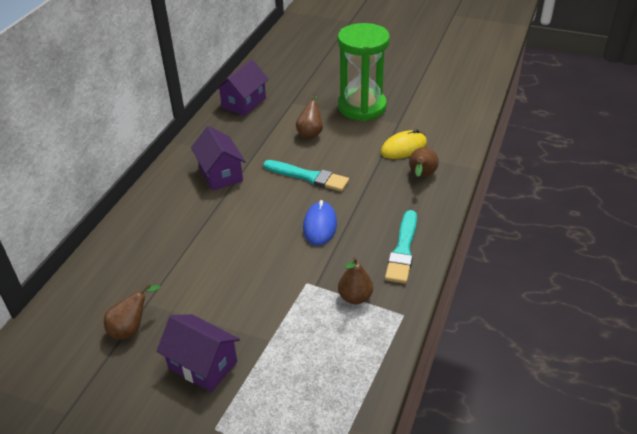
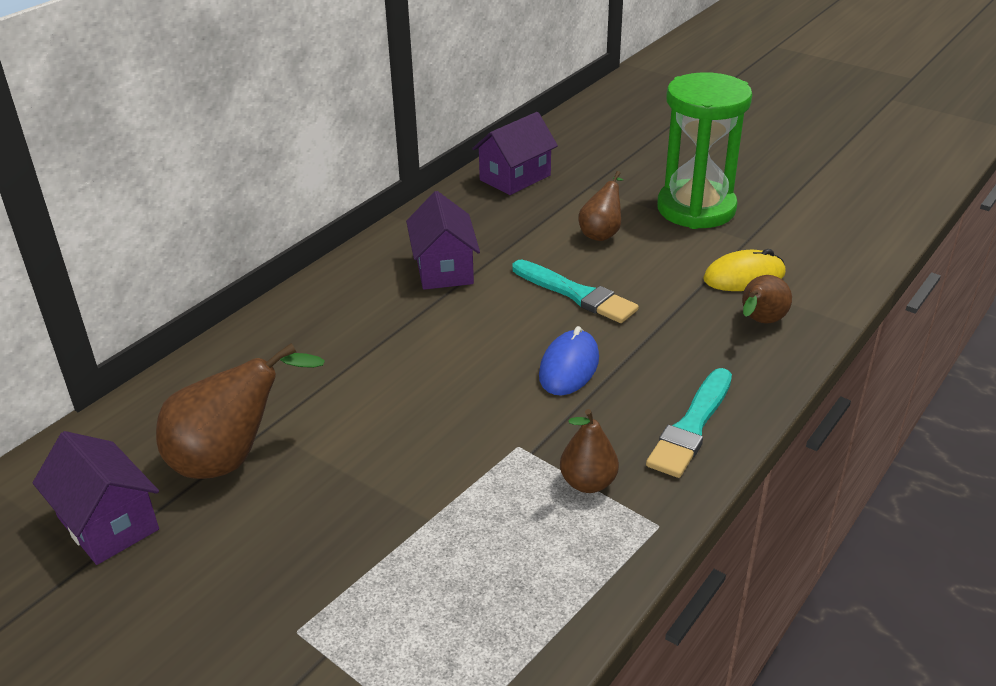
camera: 15 degrees right, 5 degrees down
(131, 328) = (231, 459): brown pear -> brown pear, size x1.70
(203, 365) = (314, 533): purple house -> purple house (108, 523)

